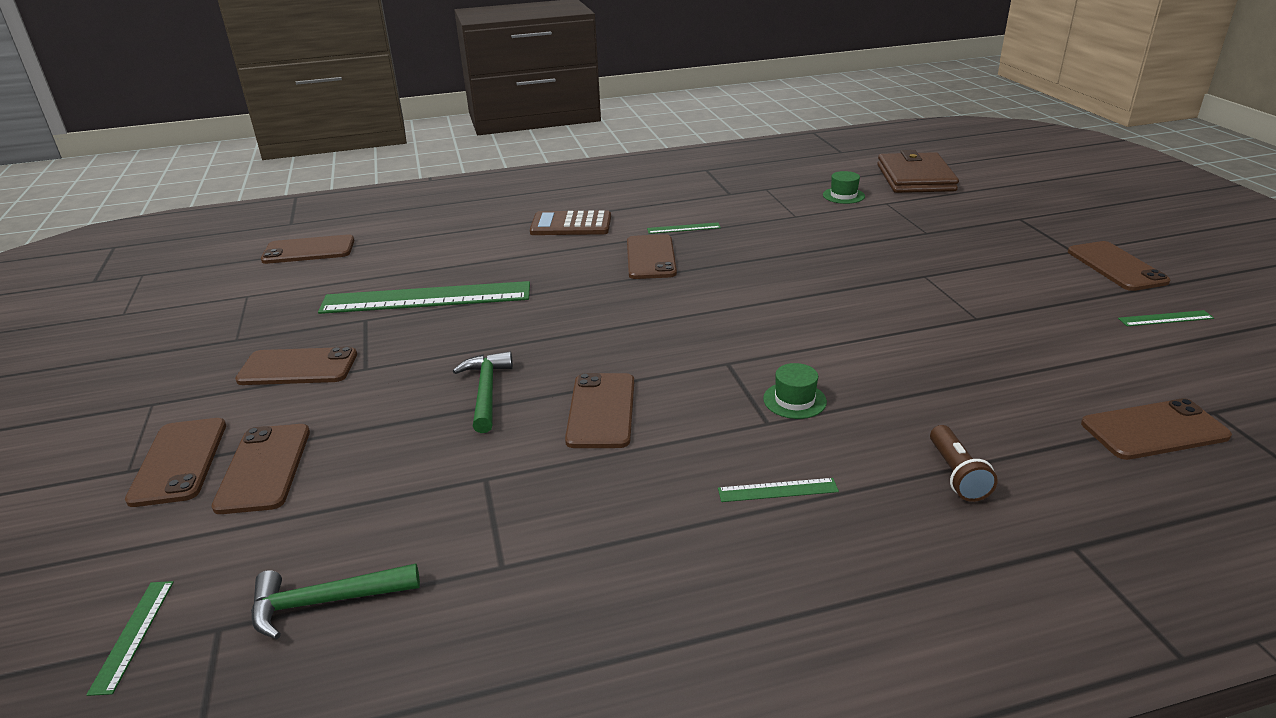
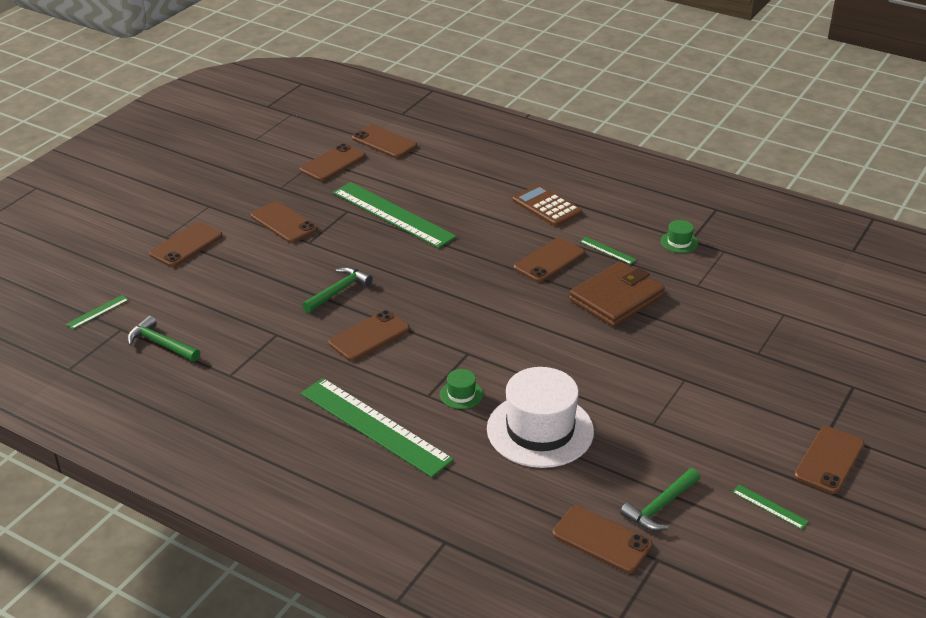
camera: 45 degrees right, 5 degrees up
(264, 468) = (209, 270): brown phone -> brown phone (332, 163)
(777, 490) = (375, 426): green ruler -> green ruler, size x2.48
(843, 195) = (766, 289): green hat -> green hat (679, 242)
(915, 178) = (855, 307): brown wallet -> brown wallet (616, 298)
(918, 381) = (540, 430): none -> white hat
(956, 475) = (461, 480): brown flashlight -> none
(1120, 371) = (660, 507): none -> green hammer

